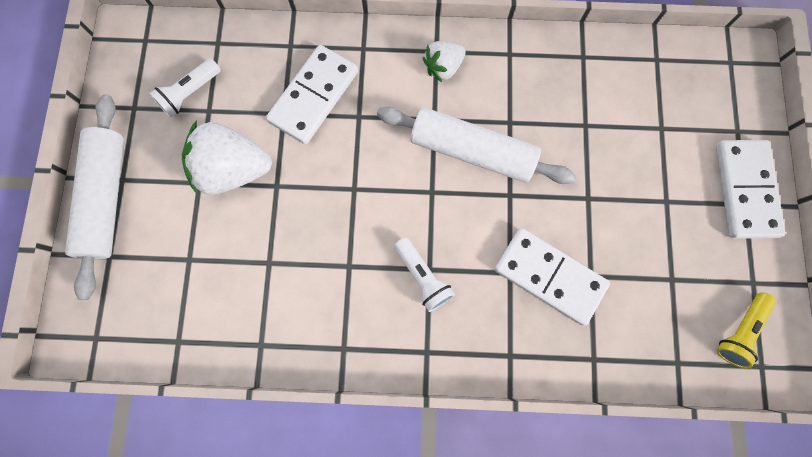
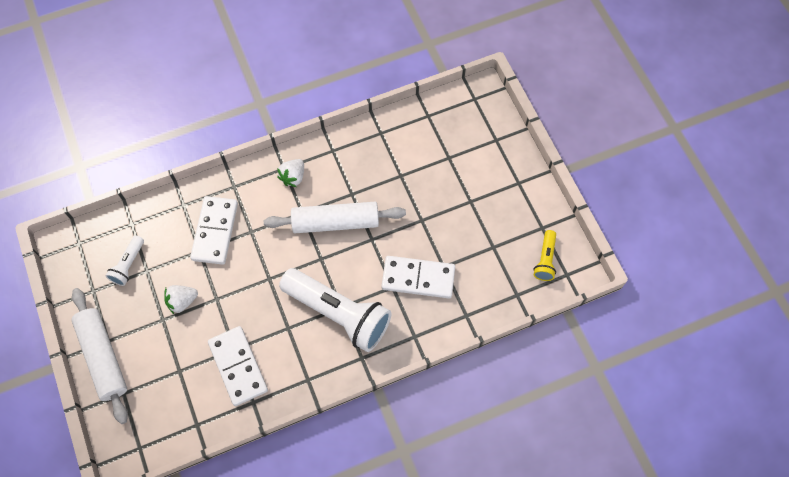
camera: 25 degrees left, 10 degrees down
(233, 170) = (182, 301): white strawberry -> white strawberry, size x0.57
(422, 277) = (338, 313): white flashlight -> white flashlight, size x2.17
(745, 190) = (514, 174): white domino -> white domino (238, 366)

